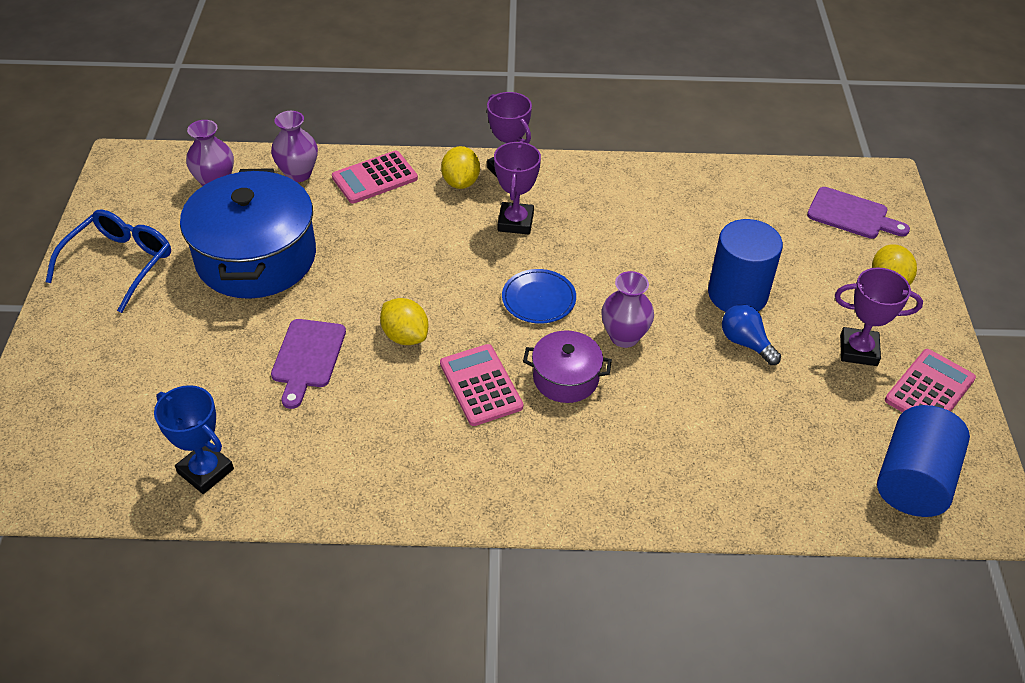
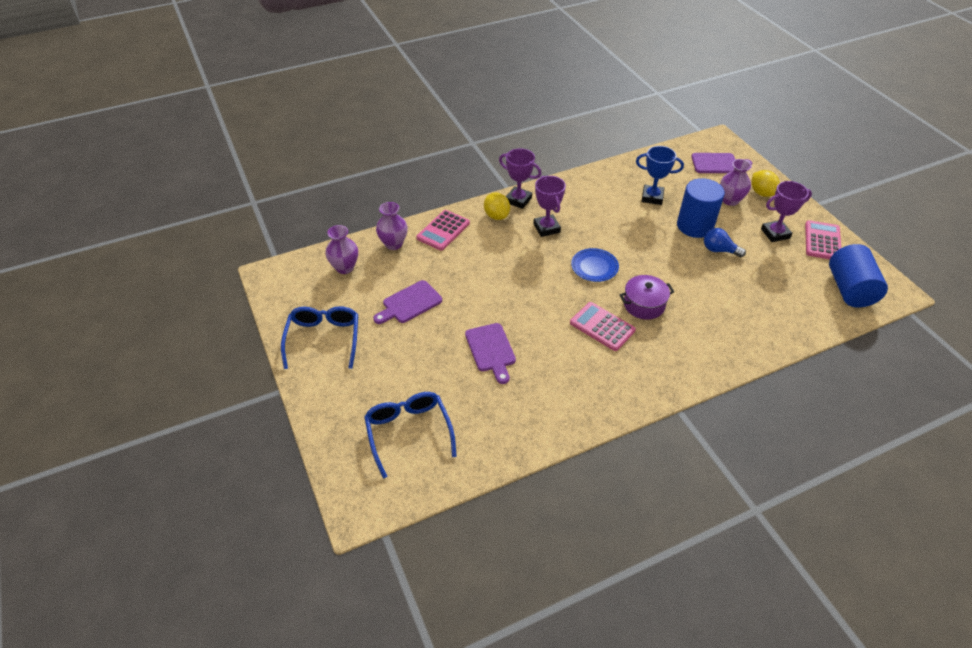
camera: 25 degrees left, 0 degrees up
(122, 421) = (409, 433): none -> blue glasses
(206, 471) = (485, 440): blue trophy -> blue trophy (652, 197)
(256, 257) = (409, 303): blue pot -> purple cutting board
(405, 336) = (537, 315): yellow lemon -> none
(624, 336) = (656, 270): purple vase -> purple vase (730, 200)

